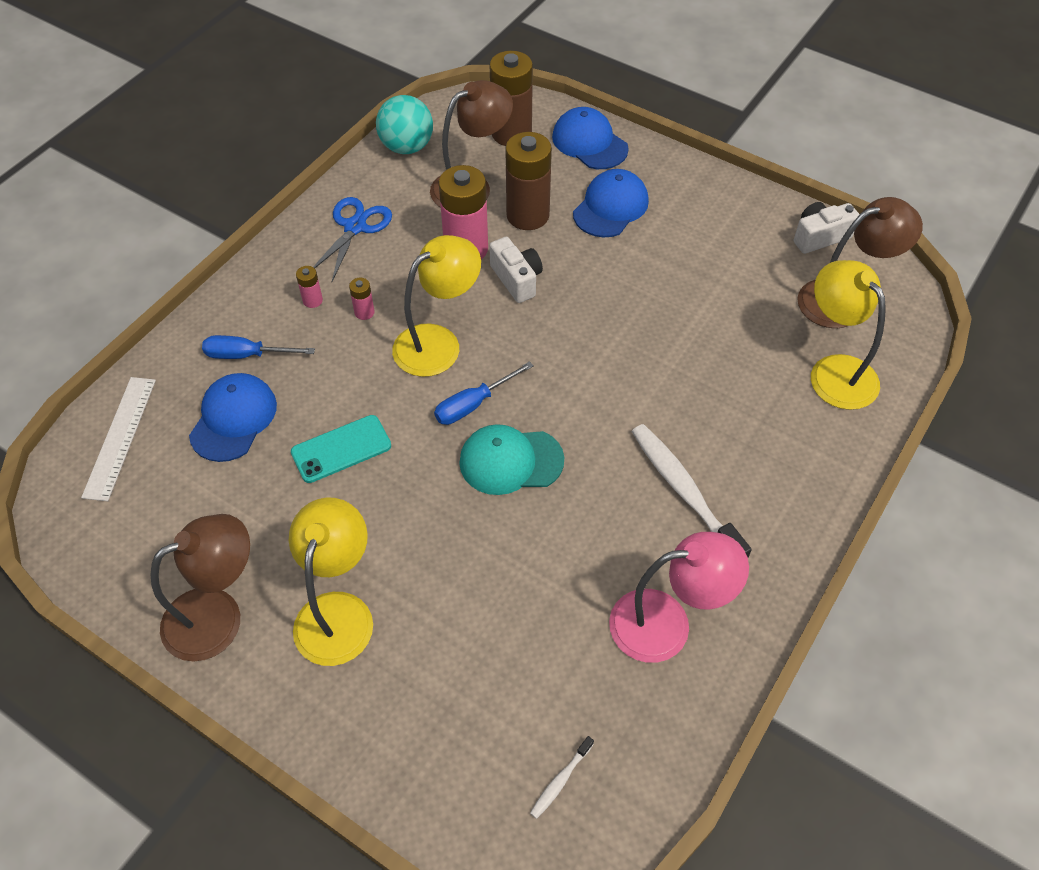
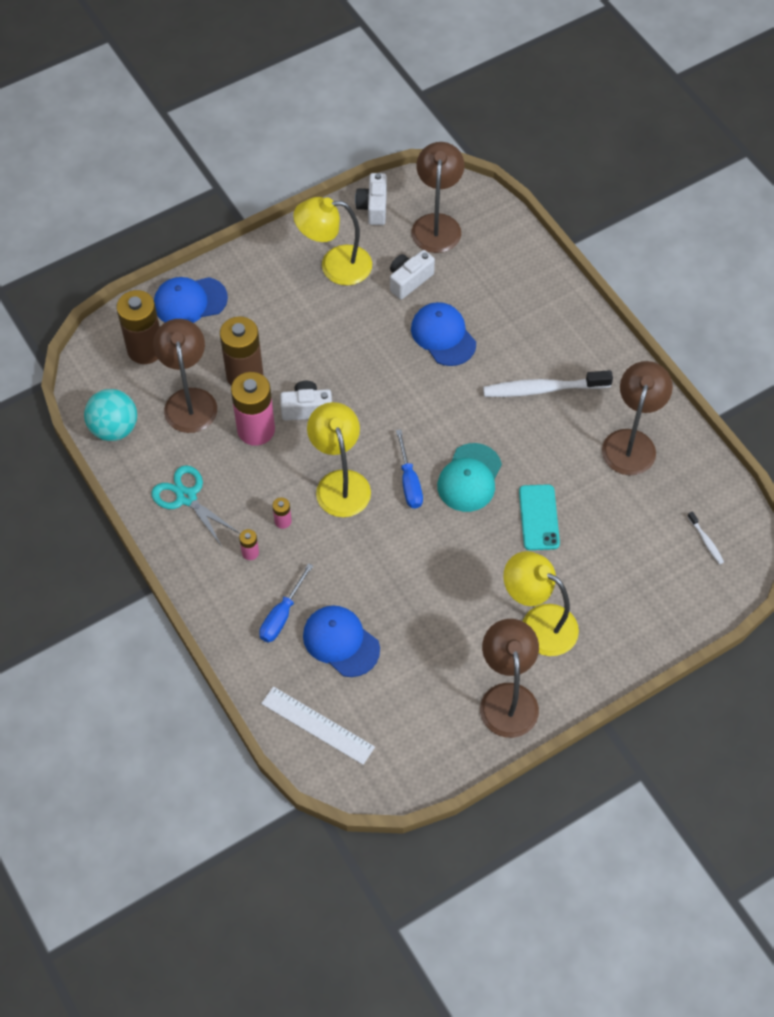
camera: 65 degrees left, 5 degrees up
(341, 449) = (405, 579): turquoise phone -> turquoise phone (538, 517)
(355, 227) = (186, 497): blue scissors -> turquoise scissors
(610, 207) = (268, 318): blue cap -> blue cap (443, 336)
(667, 623) = (631, 442): pink lamp -> brown lamp
(746, 303) = (409, 280): none -> white camera
(834, 371) = (493, 260): yellow lamp -> yellow lamp (335, 266)

